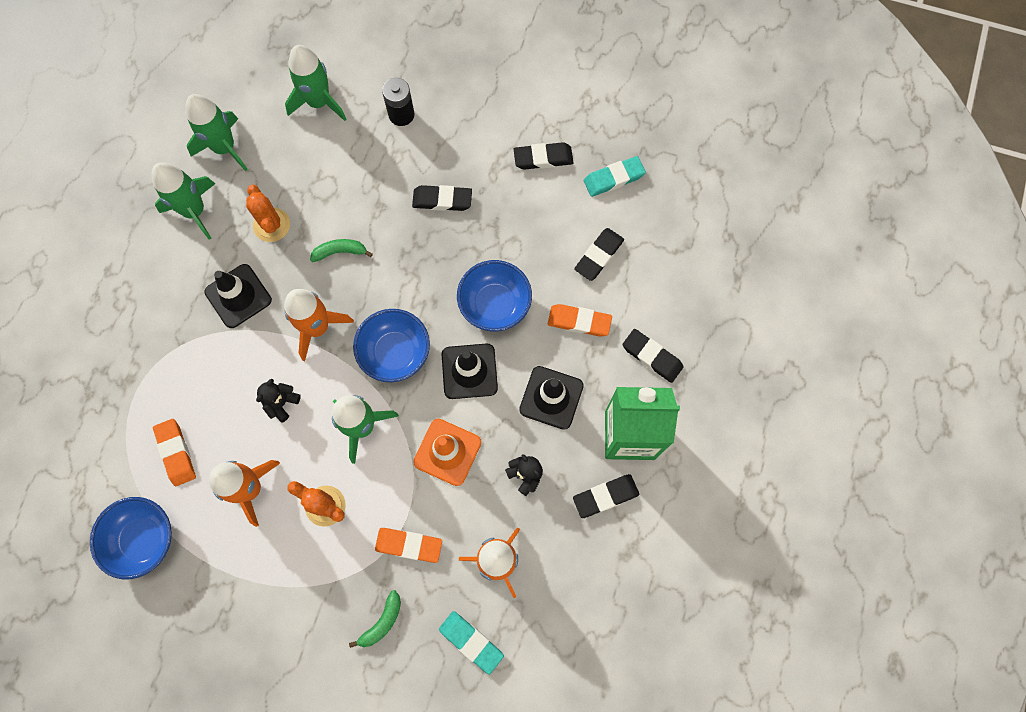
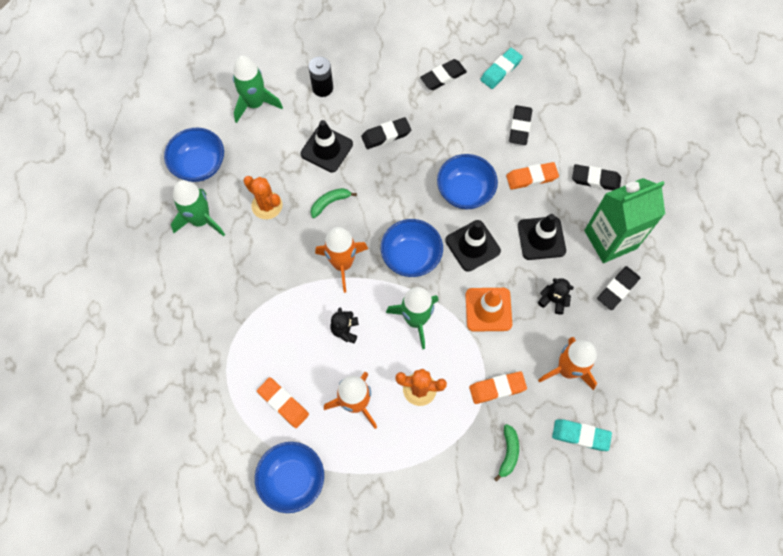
camera: 25 degrees left, 5 degrees down
(224, 148) = (199, 165): green rocket -> blue bowl
(238, 296) = (269, 267): black traffic cone -> black traffic cone (326, 149)

